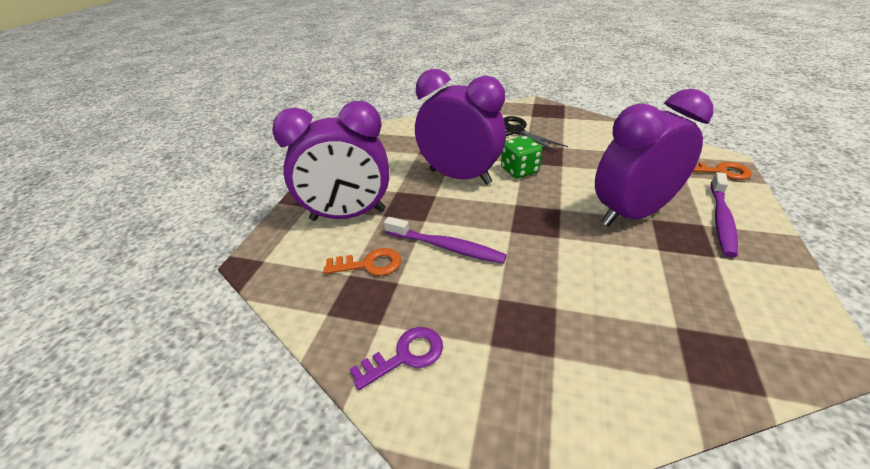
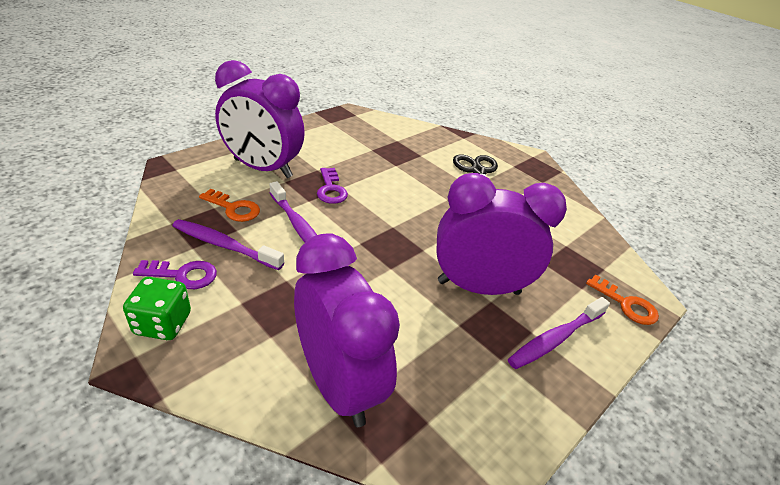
camera: 25 degrees right, 0 degrees up
(406, 303) = (224, 245): none -> purple toothbrush
(430, 201) = (331, 189): none -> purple key
(459, 177) = (378, 184): purple clock -> purple clock (338, 384)
(519, 170) = (434, 204): green dice -> green dice (163, 323)

